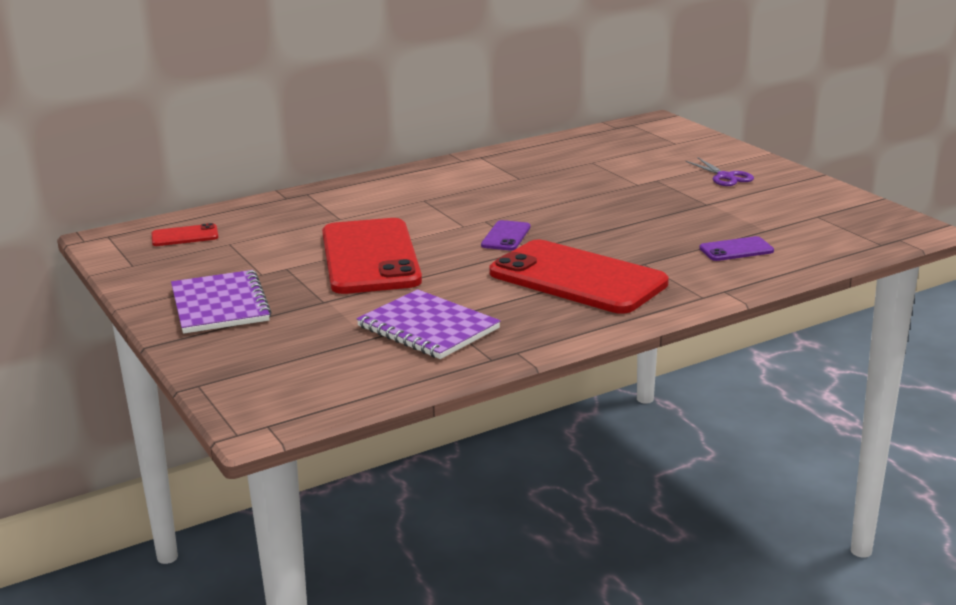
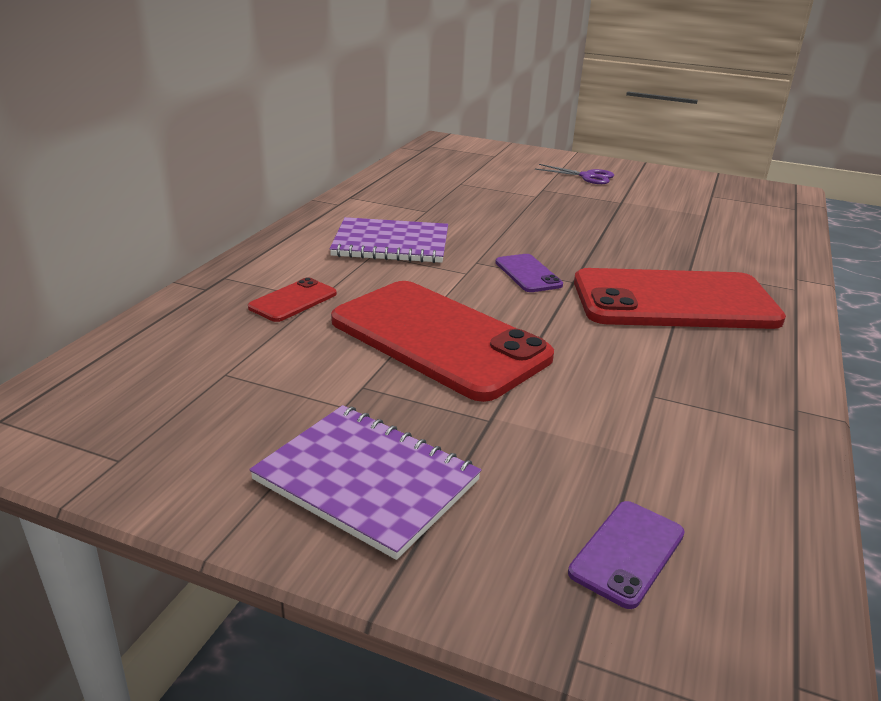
camera: 40 degrees left, 5 degrees up
(185, 236) = (139, 382): red phone -> red phone (293, 300)
(428, 327) = (664, 412): purple notebook -> purple notebook (391, 244)
(736, 250) = (725, 237): purple phone -> purple phone (627, 553)

